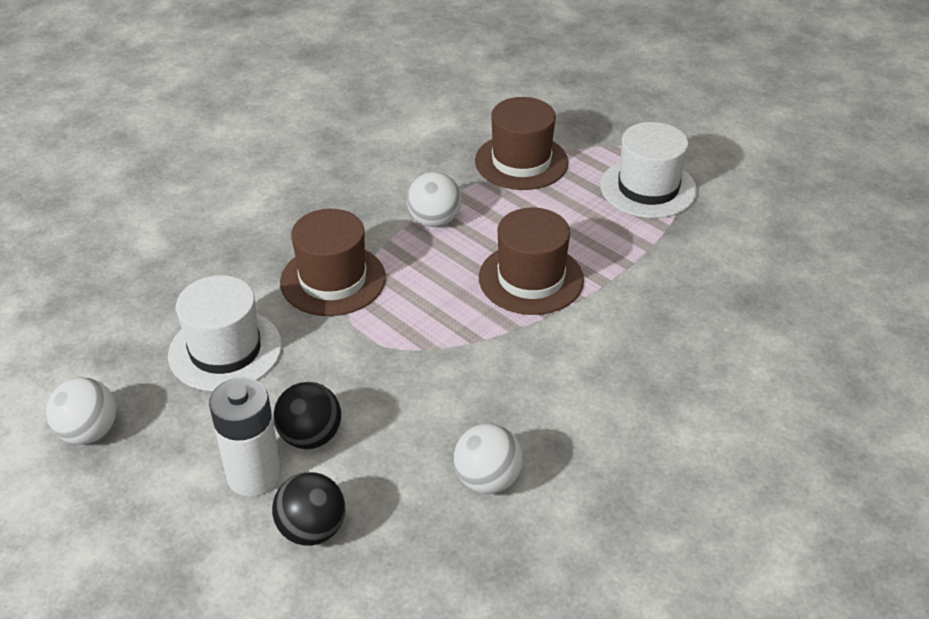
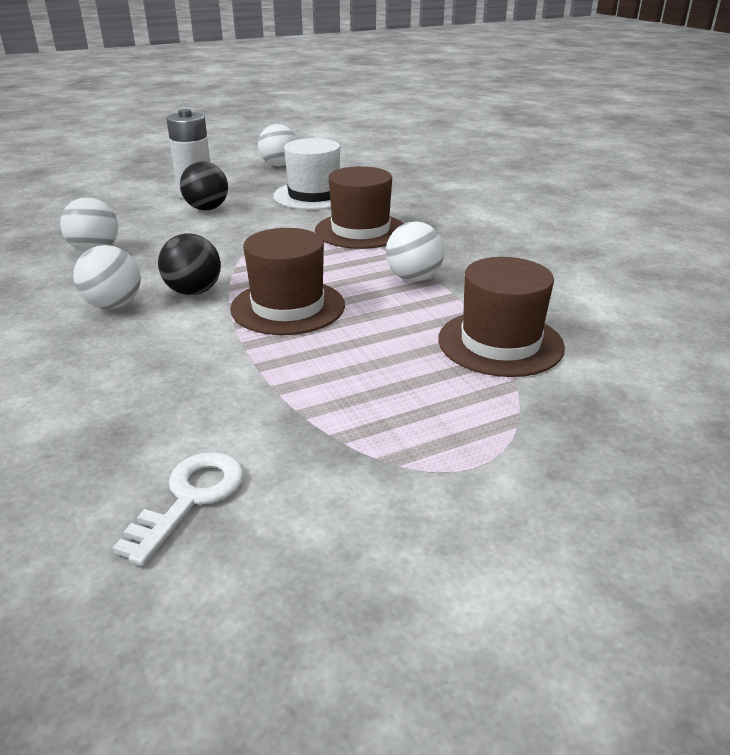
camera: 110 degrees right, 10 degrees down
(312, 530) = (135, 202): black ball -> black ball (193, 292)
(596, 393) = (113, 305): none -> white ball
(648, 188) = (395, 424): white hat -> none
(770, 245) = (191, 498): none -> white key

